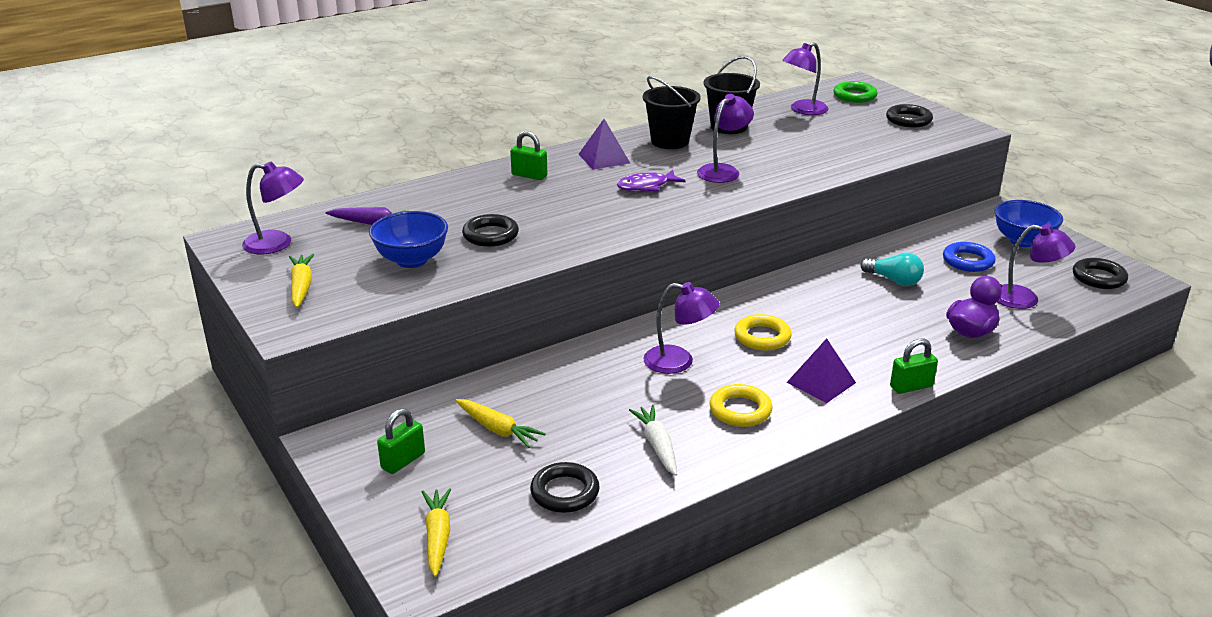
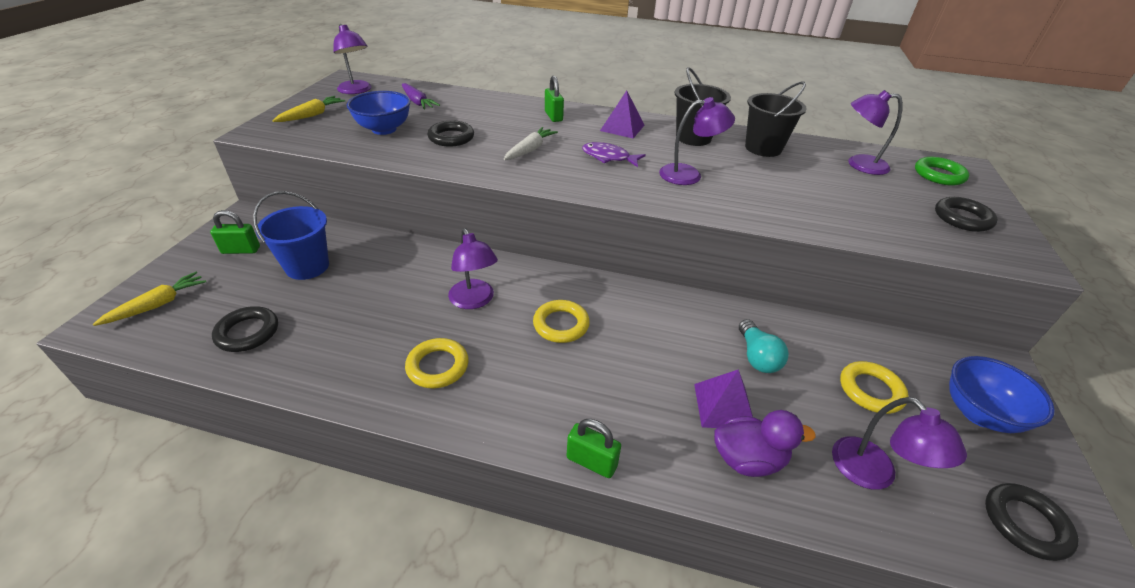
camera: 45 degrees right, 10 degrees up
(497, 429) = (307, 266): yellow carrot -> blue bucket
(657, 446) = (345, 347): white carrot -> white carrot (530, 150)
(821, 382) = (531, 394): purple pyramid -> purple pyramid (724, 406)
(968, 261) = (870, 390): blue ring -> yellow ring

